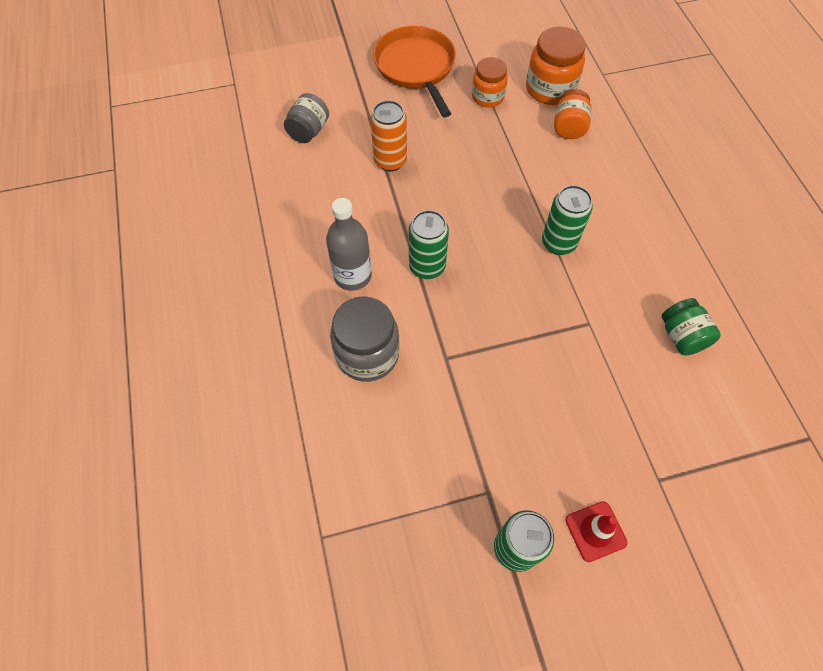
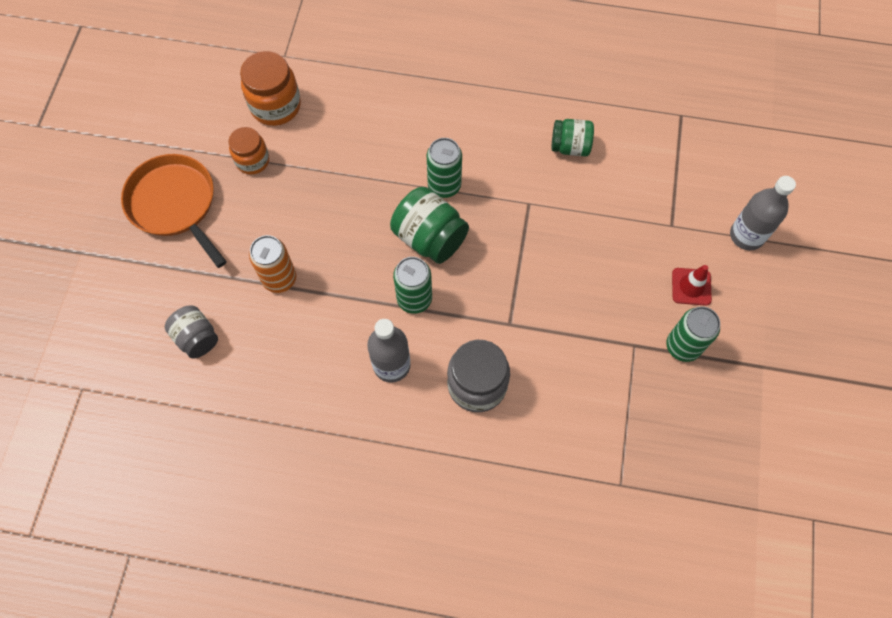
camera: 65 degrees left, 5 degrees up
(416, 67) = (175, 204): orange pan -> orange pan turned 45 degrees clockwise
(496, 253) = (429, 238): none -> green jar
(569, 127) = (328, 114): orange jar -> none
(704, 576) = (746, 235): none -> grey bottle

